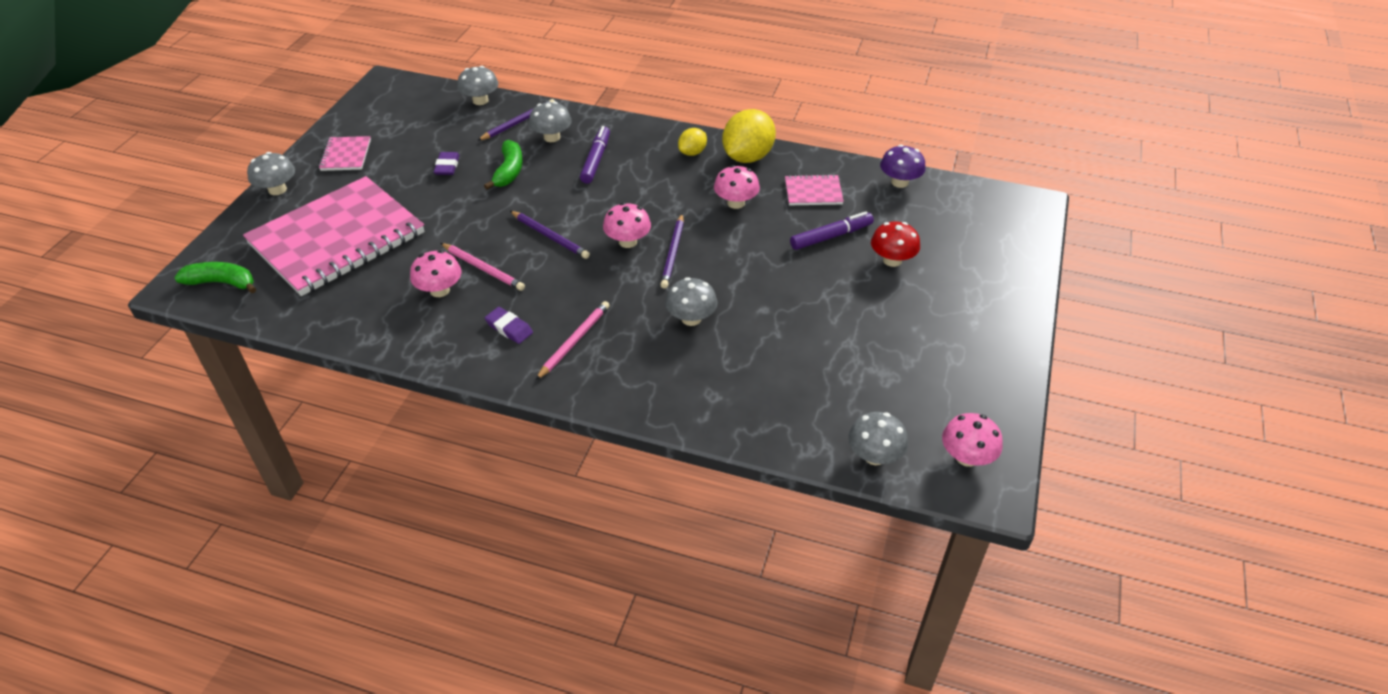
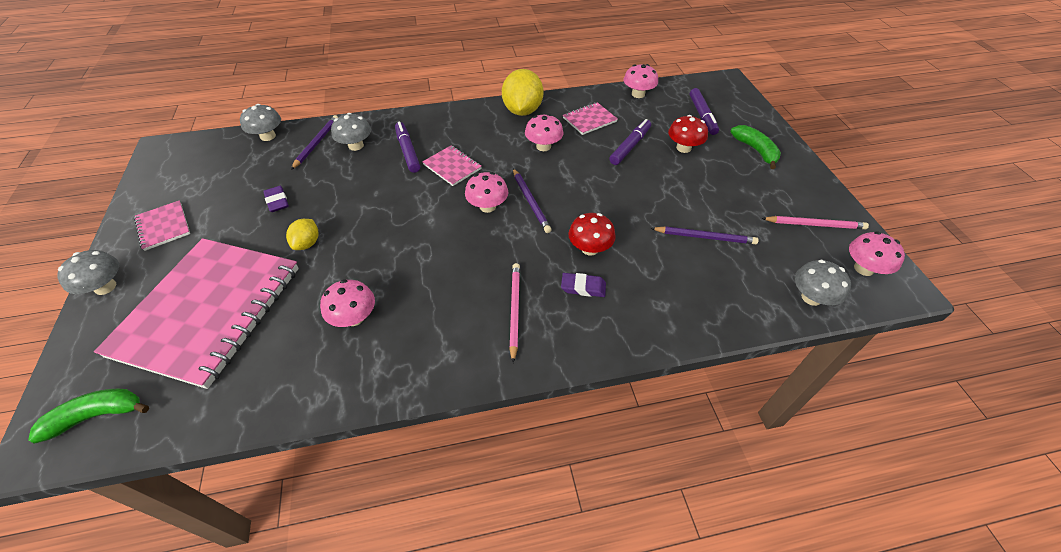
camera: 30 degrees left, 5 degrees up
(483, 268) = (381, 279): pink pencil -> pink pencil (814, 224)
(509, 171) = (339, 185): green banana -> green banana (755, 150)
(509, 328) = (448, 324): purple eraser -> purple eraser (583, 287)
(550, 236) = (419, 227): purple pencil -> purple pencil (705, 237)
(626, 191) = (452, 167): none -> pink notebook
(691, 318) = (590, 248): grey mushroom -> red mushroom
(692, 152) = (479, 121): yellow lemon -> yellow lemon (307, 243)
(899, 182) = (638, 94): purple mushroom -> pink mushroom
(953, 233) = (702, 116): none -> purple marker

